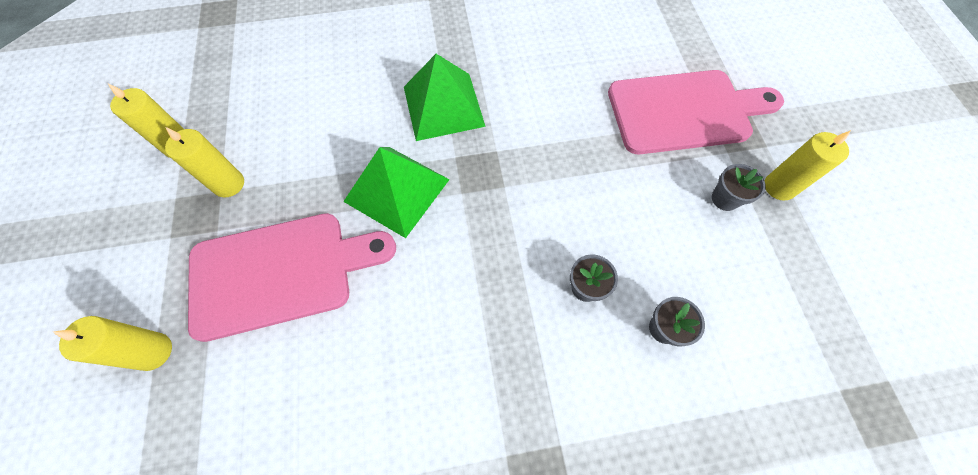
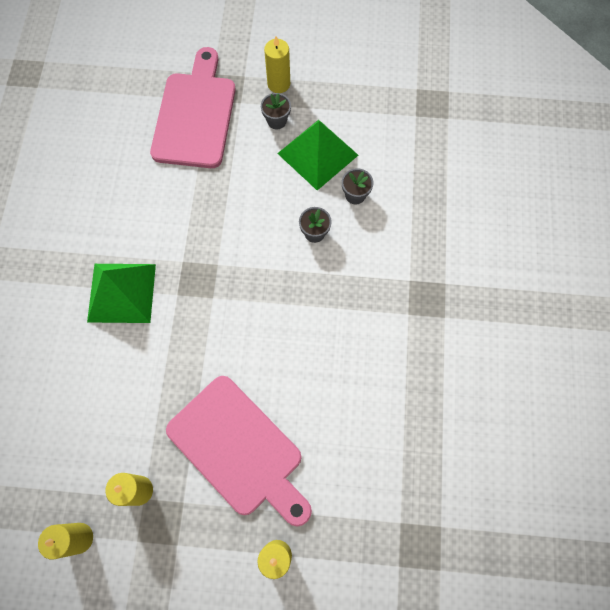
camera: 75 degrees left, 5 degrees up
(280, 273) = (239, 449): pink cutting board -> pink cutting board turned 135 degrees clockwise
(397, 190) = (193, 347): green pyramid -> green pyramid (317, 154)

